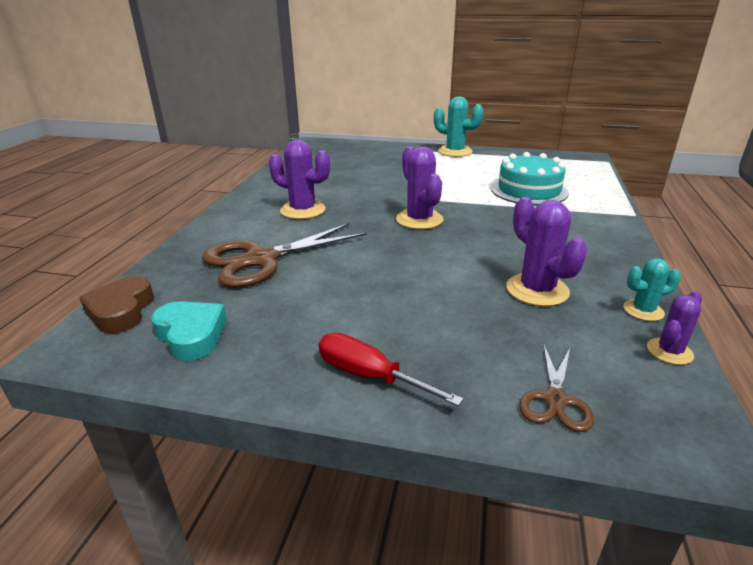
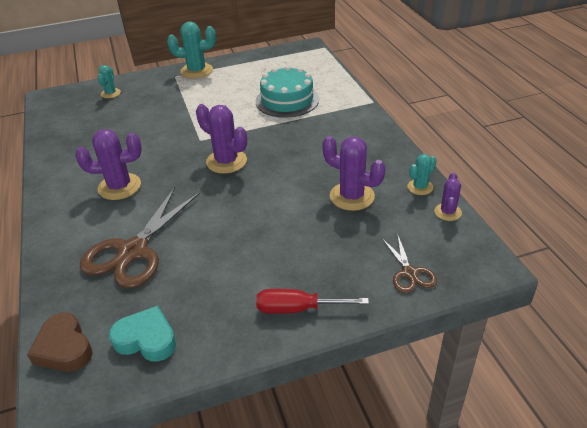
camera: 30 degrees left, 10 degrees up
(364, 150) = (111, 93): none -> turquoise cactus

